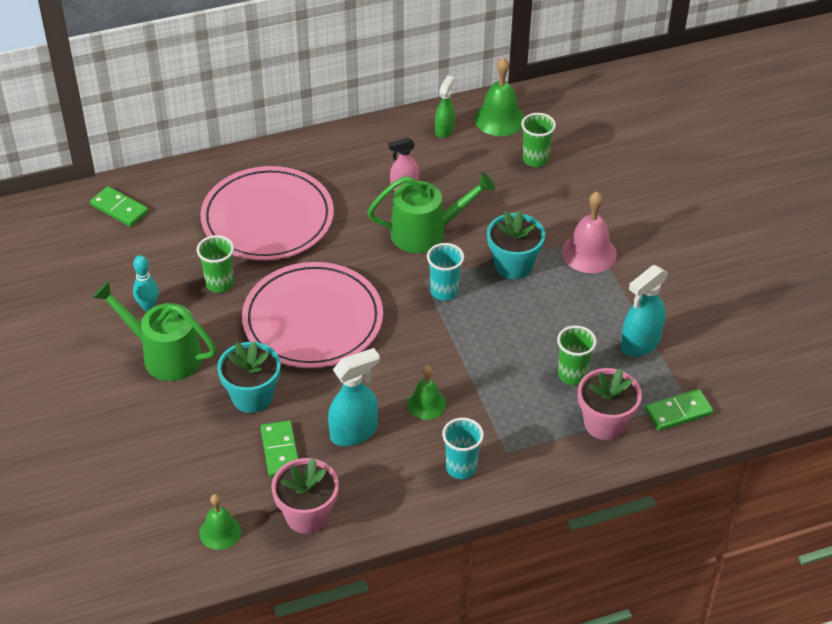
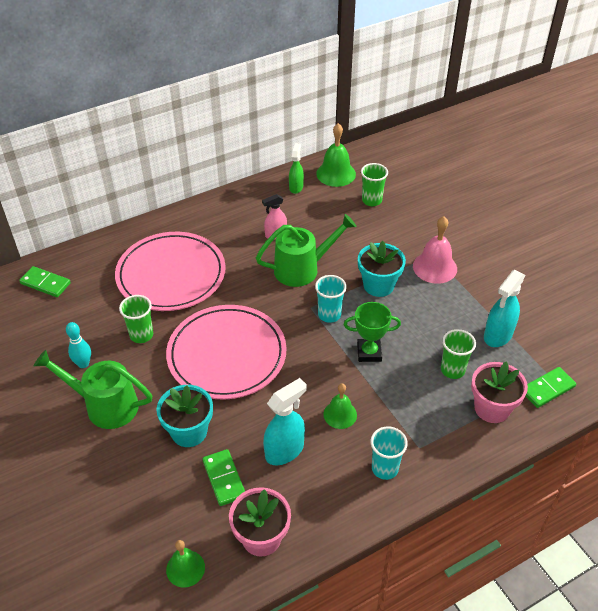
camera: 10 degrees left, 0 degrees up
(479, 341) = (369, 352): none -> green trophy

